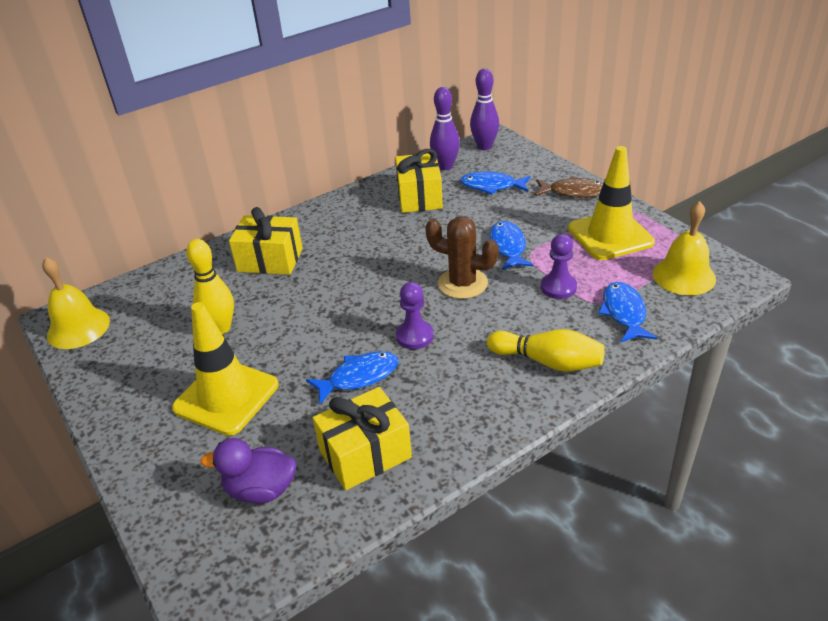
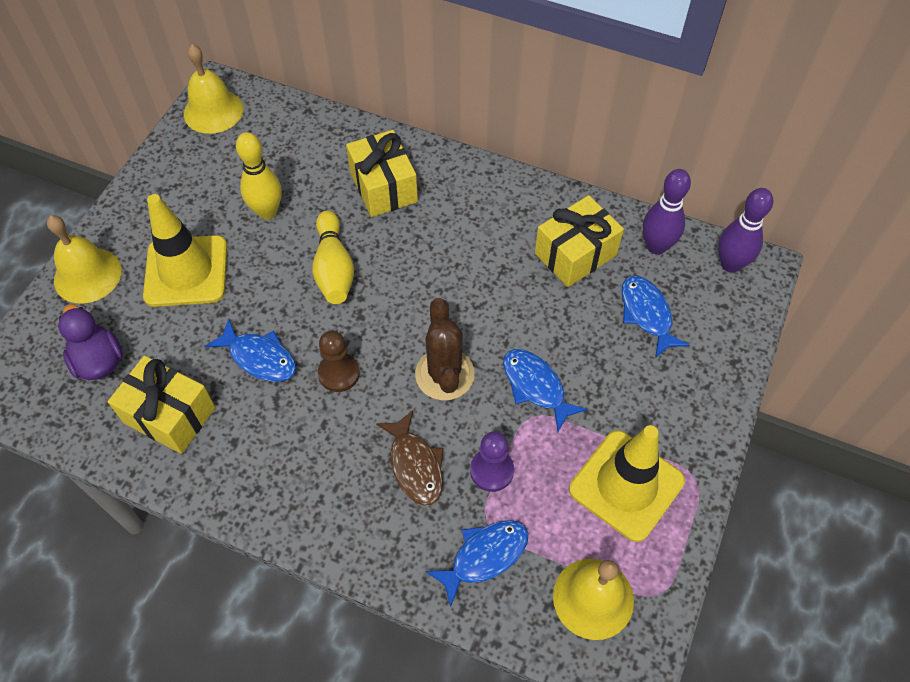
camera: 55 degrees right, 20 degrees up
(154, 470) = (87, 275): none -> yellow bell
(414, 336) = (339, 373): purple pawn -> brown pawn
(507, 247) = (535, 386): blue fish -> blue fish turned 90 degrees counterclockwise
(548, 362) = (364, 512): yellow bowling pin -> yellow bowling pin (334, 268)
(573, 192) = (694, 407): brown fish -> brown fish (415, 465)

